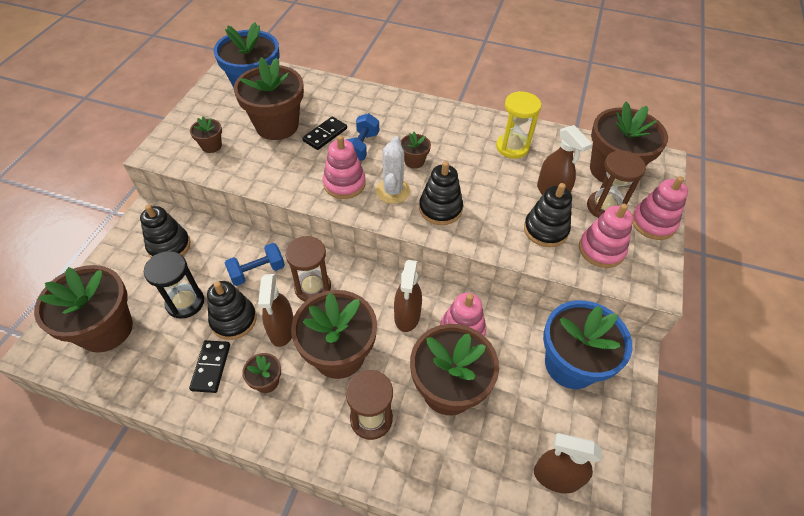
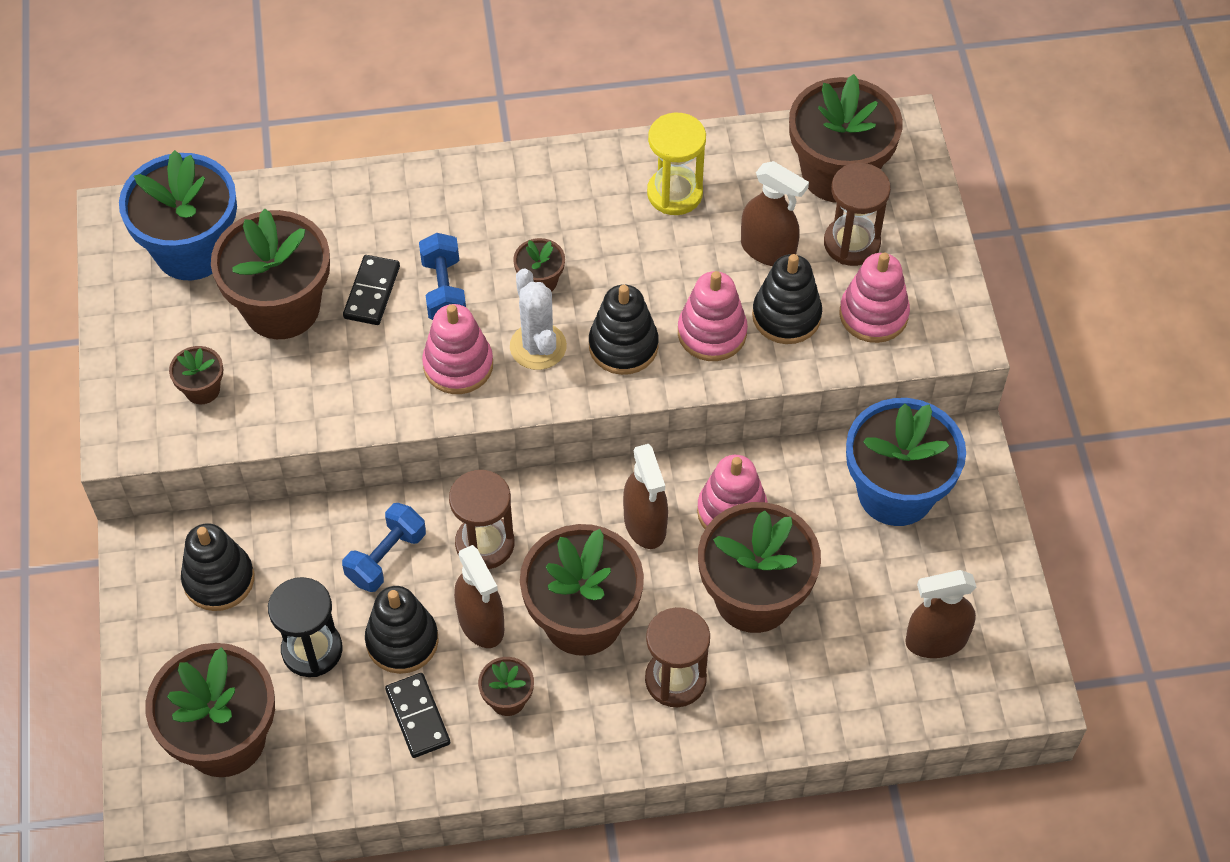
camera: 25 degrees left, 5 degrees up
(653, 223) = (926, 242): pink stacking toy -> pink stacking toy (712, 333)

